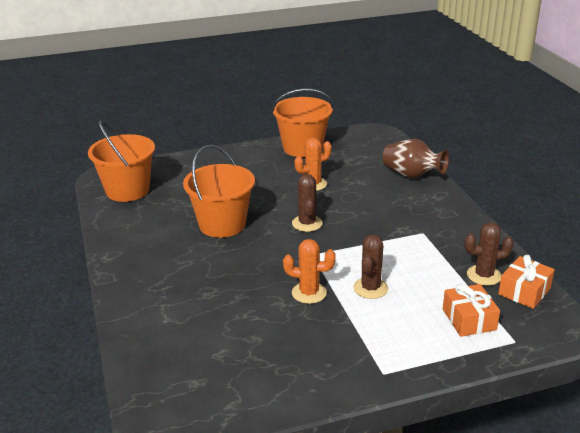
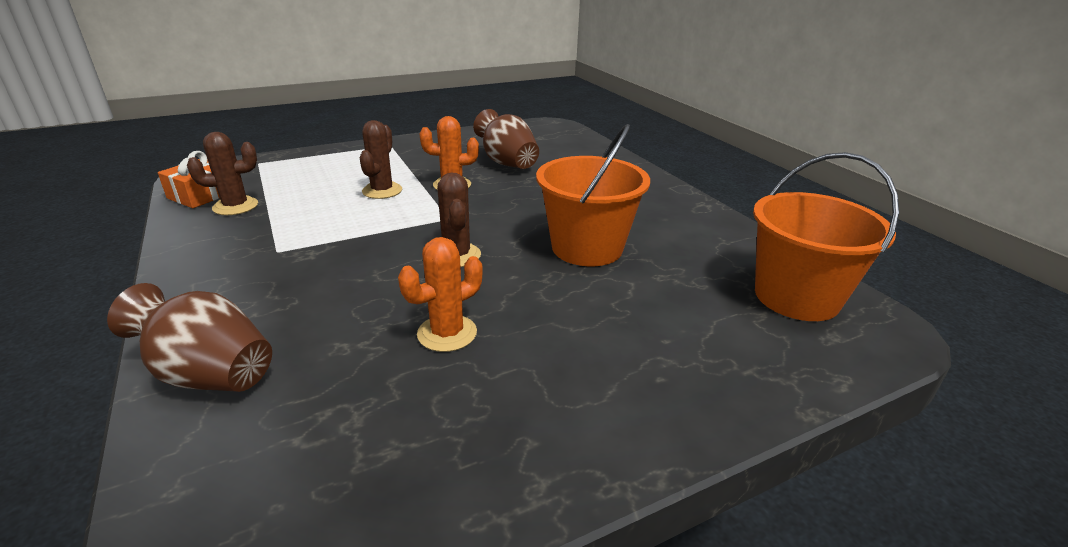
camera: 170 degrees right, 0 degrees up
(250, 326) = (507, 163): none -> brown vase
(302, 148) = (478, 468): orange bucket -> none
(469, 319) = (289, 173): orange gift -> none

